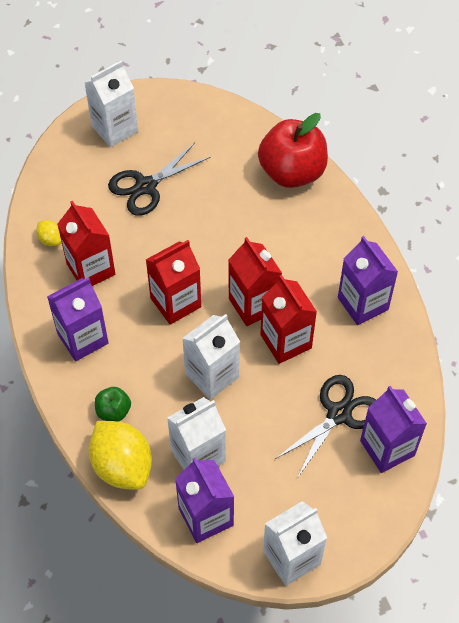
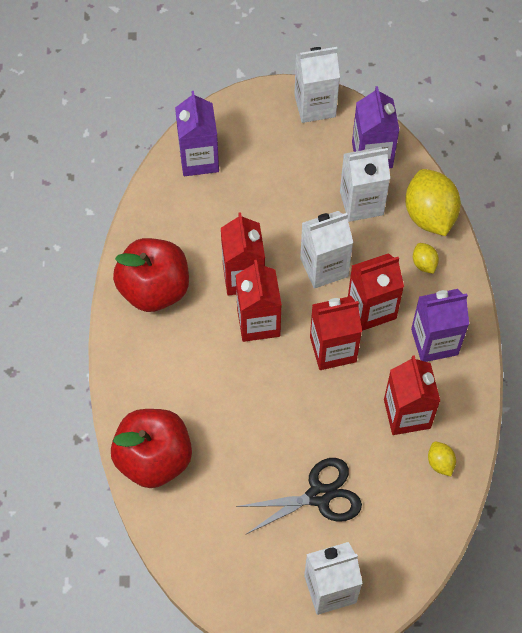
camera: 160 degrees left, 5 degrees up
(113, 411) = (424, 264): green apple -> yellow lemon
(152, 350) = (371, 309): none -> red carton
(339, 414) = (226, 198): black scissors -> none
(363, 303) = (154, 289): purple carton -> red apple

